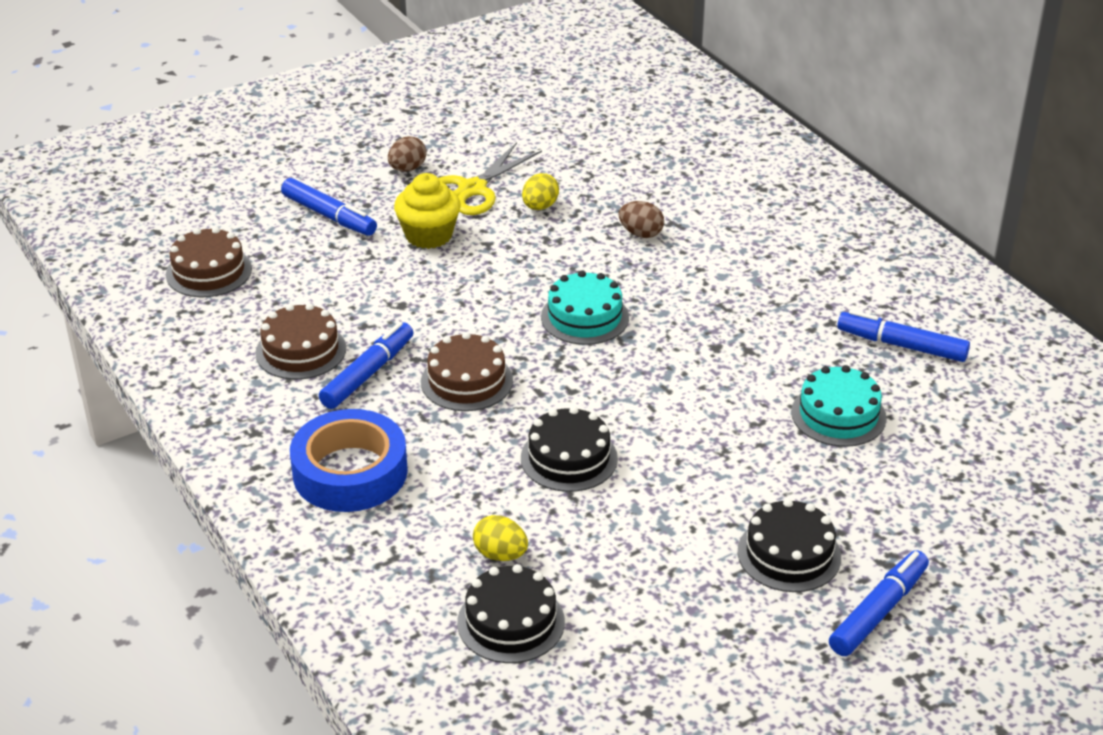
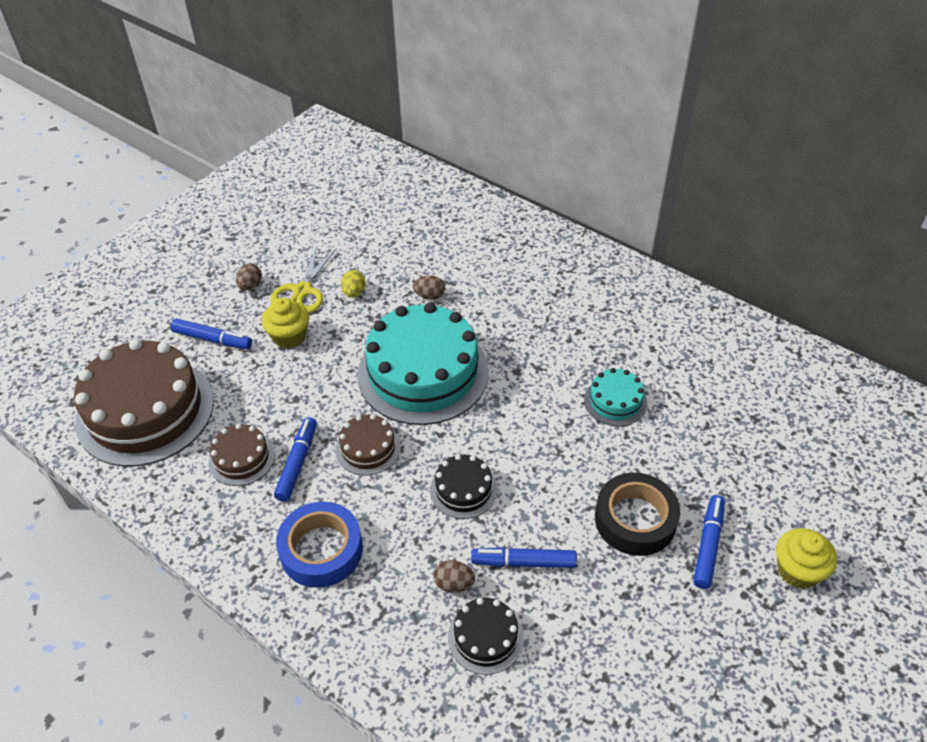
camera: 20 degrees left, 10 degrees up
(209, 271) = (145, 411): brown cake -> brown cake, size x2.16
(500, 554) = (454, 584): yellow egg -> brown egg
(584, 317) = (423, 373): turquoise cake -> turquoise cake, size x2.16
(789, 554) = (635, 519): black cake -> black tape
(901, 345) = (628, 336): blue marker -> blue marker (523, 562)
(996, 676) = (798, 570): none -> yellow cupcake

